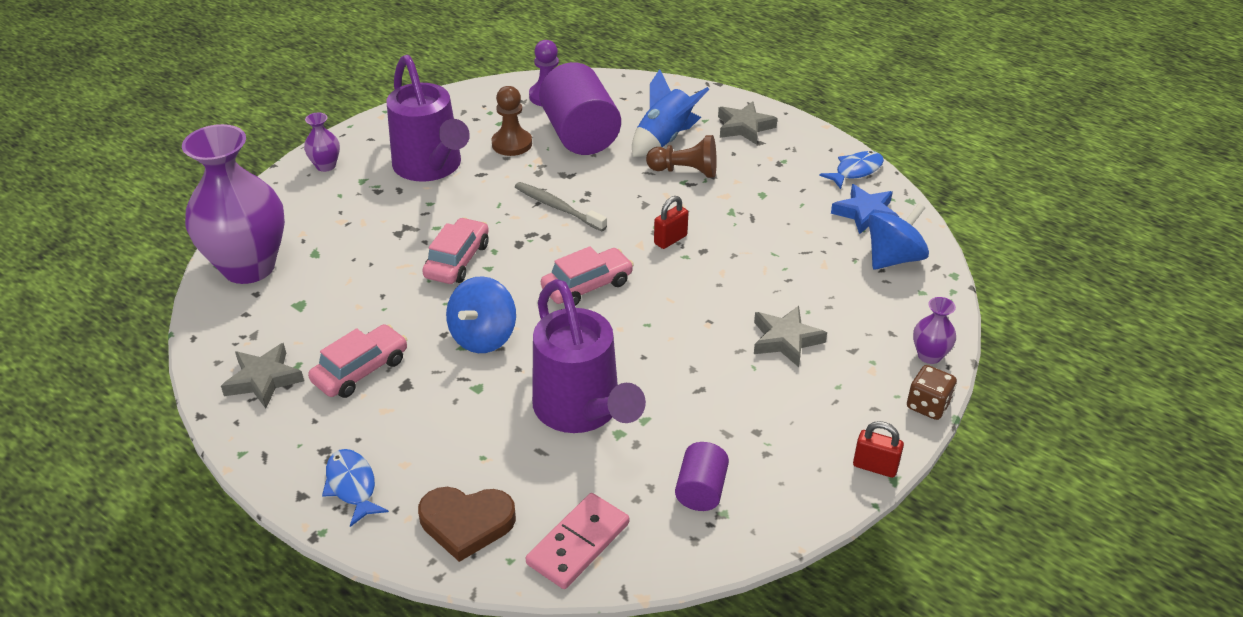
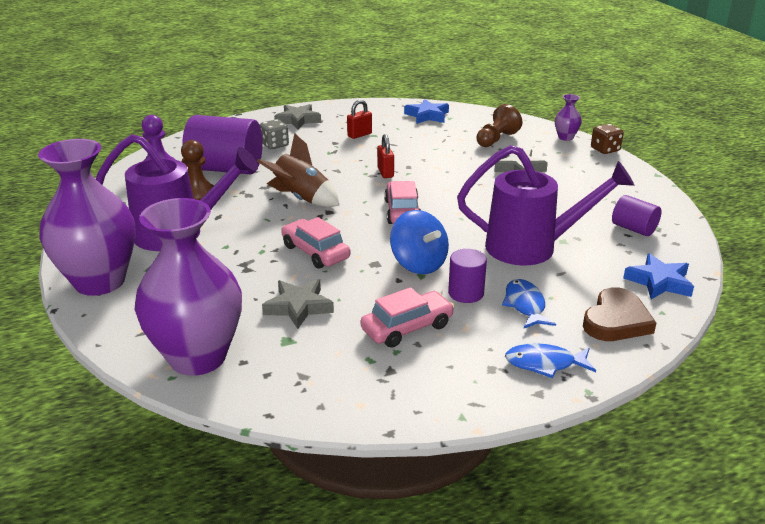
camera: 60 degrees left, 10 degrees down
(263, 379) = (372, 382): grey star -> grey star (298, 307)
(326, 166) = (100, 281): purple vase -> purple vase, size x2.41
(361, 370) = (407, 328): pink car -> pink car turned 75 degrees clockwise
(448, 389) = (466, 293): none -> purple cylinder
(558, 207) = (301, 199): grey toothbrush -> brown rocket
(578, 543) = (659, 282): pink domino -> blue star
(664, 139) = (275, 145): blue rocket -> grey dice
(685, 171) = (319, 149): brown pawn -> brown pawn (496, 139)
(855, 171) = (384, 106): blue fish -> blue fish (525, 305)
(875, 467) = (644, 176): red padlock -> red padlock (359, 135)
(893, 258) = (475, 121): blue spinning top -> none

